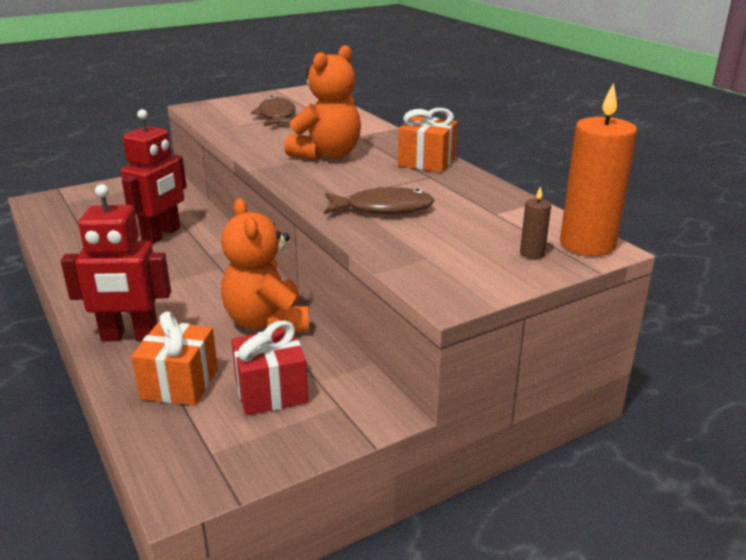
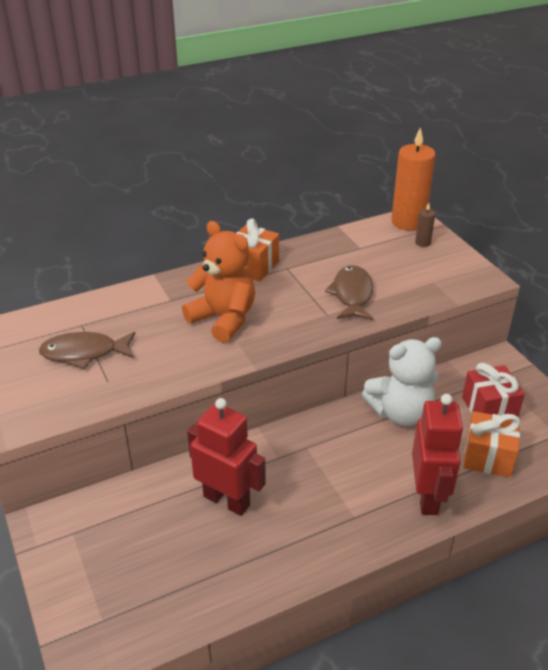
camera: 85 degrees left, 10 degrees up
(267, 322) = (400, 412): orange teddy bear -> white teddy bear

